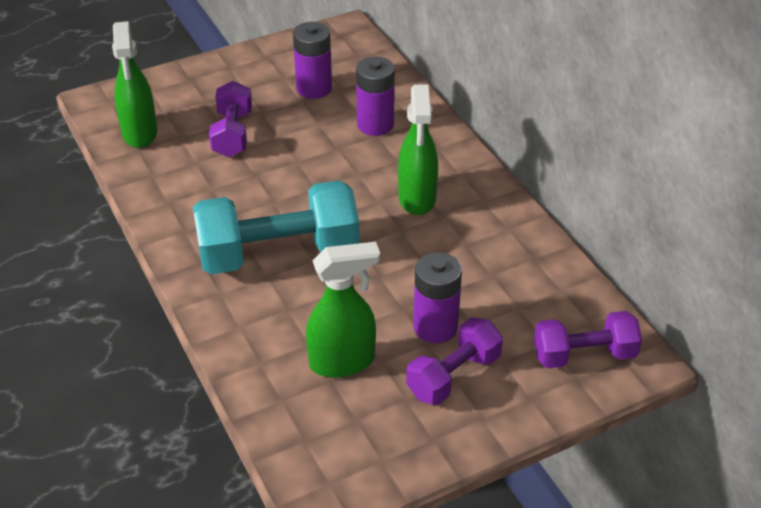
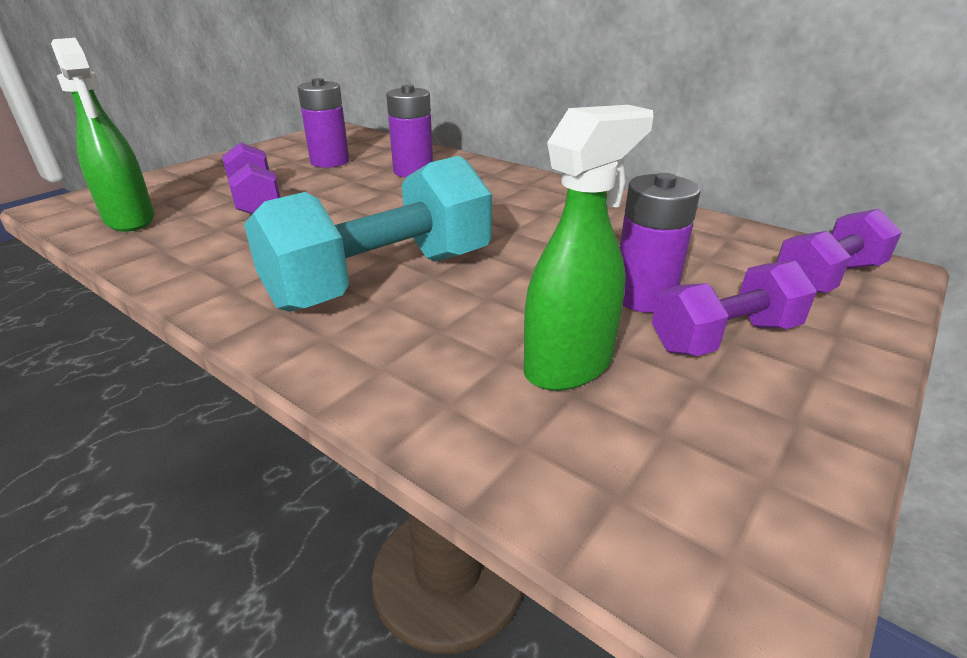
camera: 25 degrees left, 10 degrees down
(417, 199) = (505, 206): green spray bottle -> none
(454, 376) = (725, 337): purple dumbbell -> purple dumbbell turned 45 degrees clockwise

